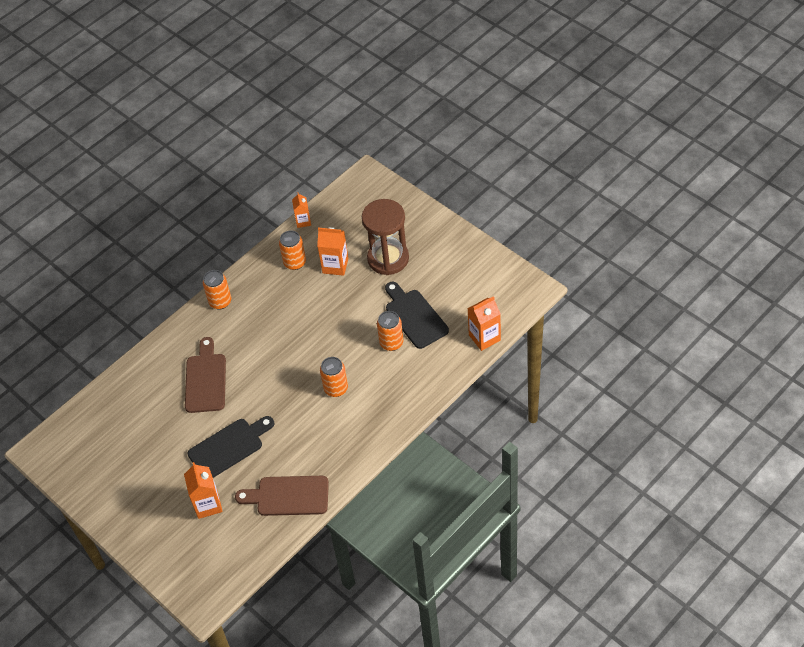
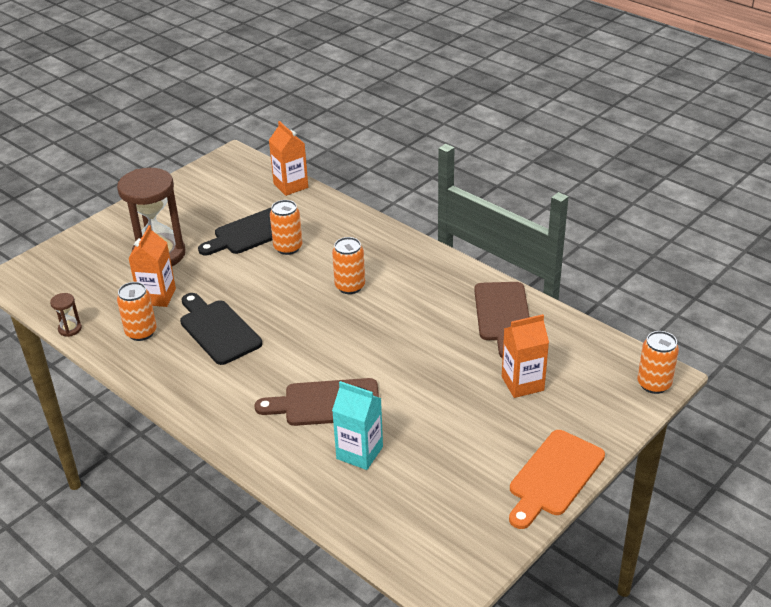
camera: 95 degrees left, 15 degrees down
(114, 518) = (554, 476): none -> orange cutting board
(155, 401) = (359, 453): none -> turquoise carton
(220, 302) = (191, 400): orange can -> orange can (654, 384)
(229, 447) = (435, 371): black cutting board -> black cutting board (217, 330)
(303, 221) = (70, 329): orange carton -> brown hourglass

